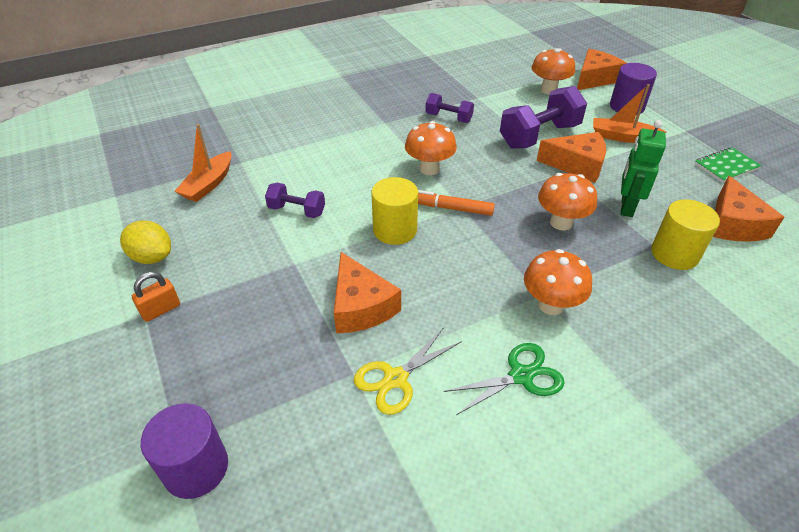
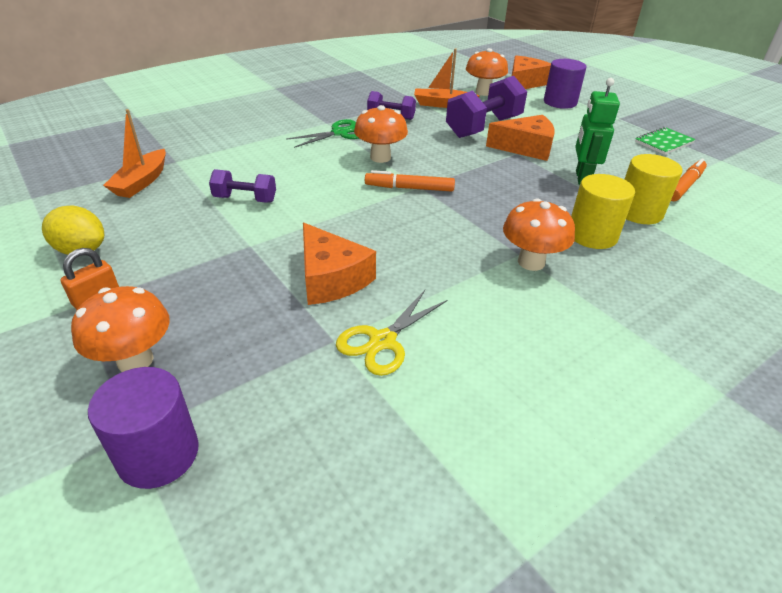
camera: 10 degrees left, 5 degrees down
(395, 230) = (355, 209): yellow cylinder -> yellow cylinder (592, 235)
(521, 376) = (517, 326): green scissors -> green scissors (340, 133)
(561, 223) = (523, 194): orange mushroom -> orange mushroom (135, 360)
(622, 137) = (562, 125): orange boat -> orange boat (443, 104)
(733, 224) = (685, 186): orange cheese -> orange marker

